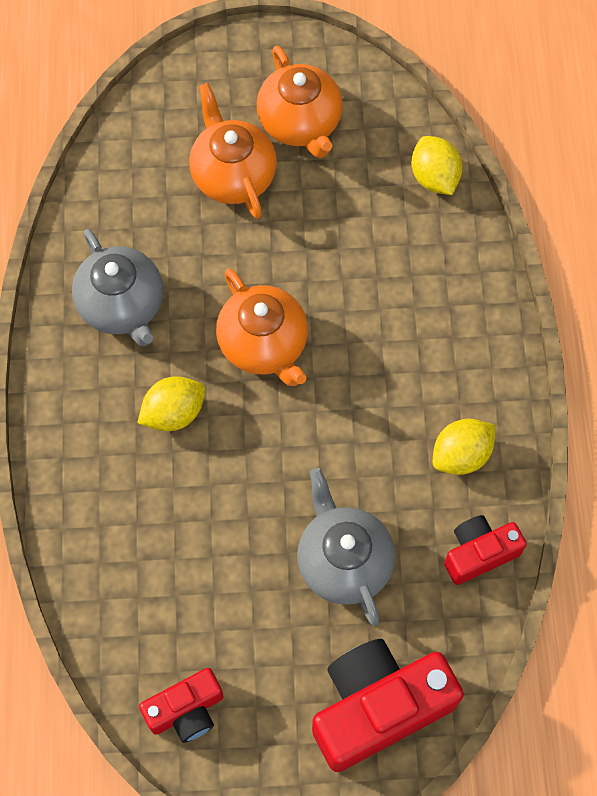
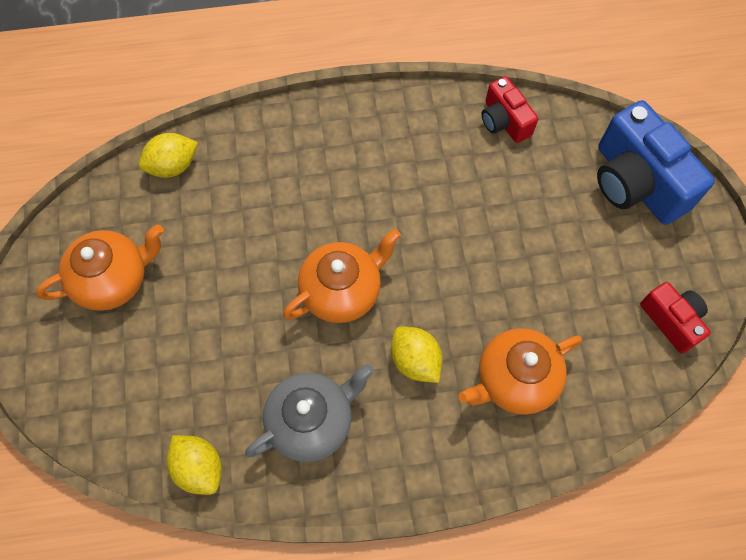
camera: 95 degrees left, 0 degrees up
(233, 175) = (168, 334): orange teapot -> orange teapot (514, 379)
(343, 561) = (526, 214): grey teapot -> none
(378, 707) = (636, 182): red camera -> blue camera
(461, 455) = (426, 136): yellow lemon -> yellow lemon (199, 467)

